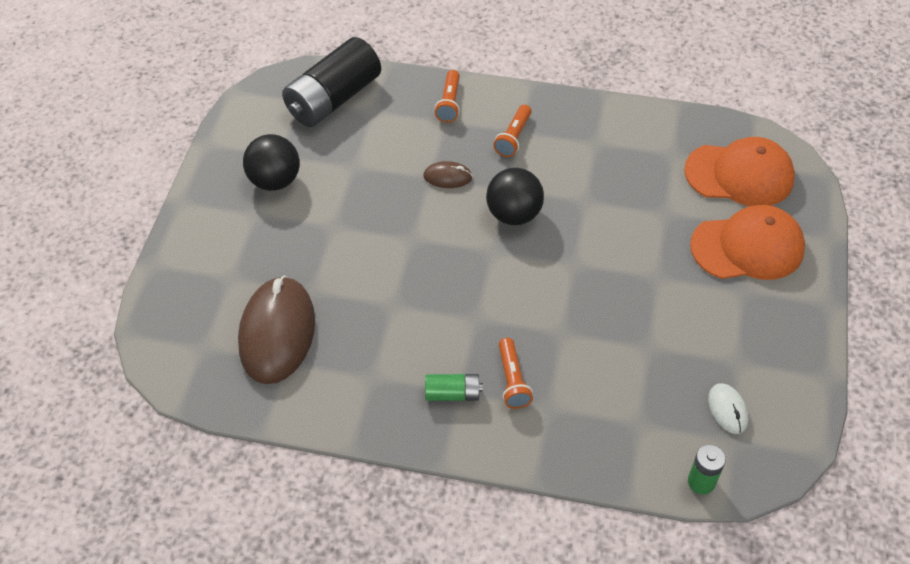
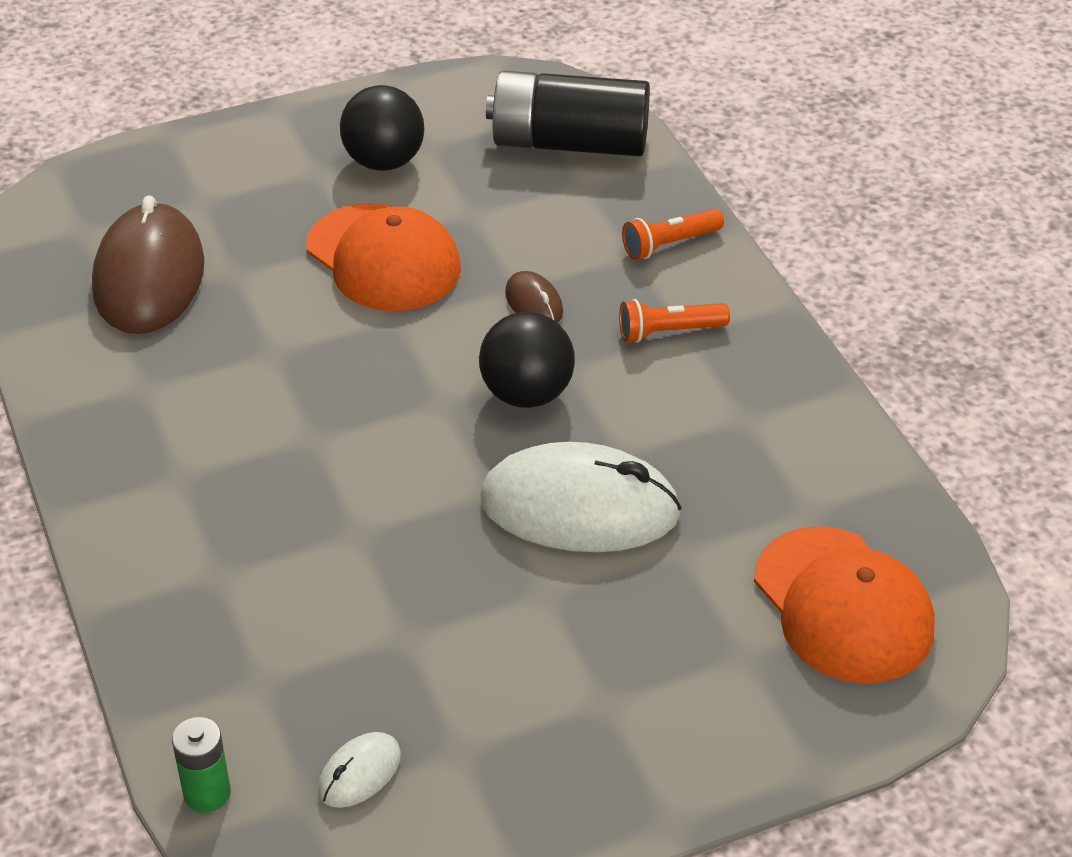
camera: 55 degrees right, 10 degrees down
(277, 332) = (149, 277): brown mouse -> brown mouse turned 60 degrees counterclockwise
(453, 393) = (172, 471): green battery -> none
(512, 380) = (237, 518): orange flashlight -> none
(610, 235) = (579, 508): none -> white mouse
(747, 247) = (699, 674): orange cap -> orange cap (383, 258)

